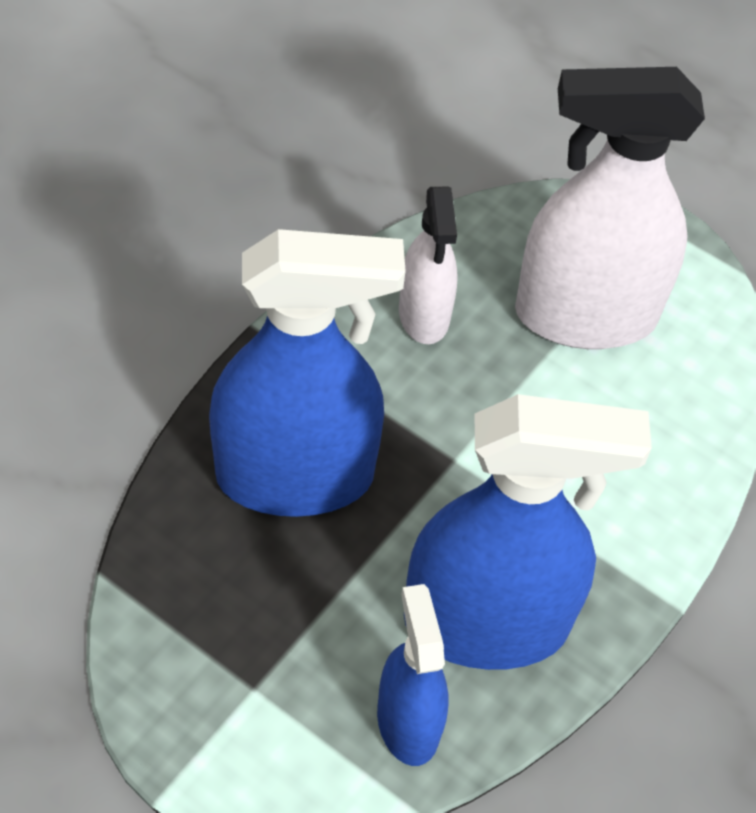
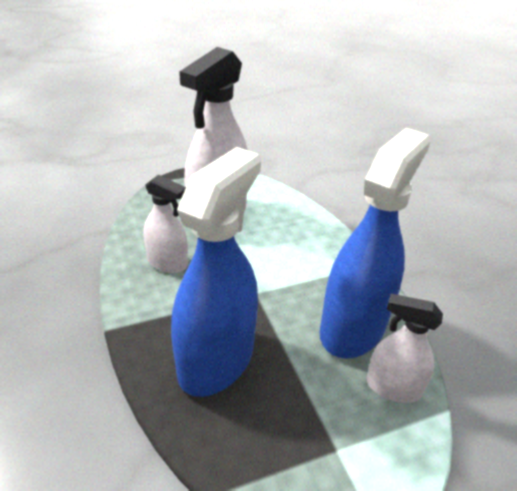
camera: 55 degrees left, 15 degrees down
(408, 722) = (392, 387): blue spray bottle -> white spray bottle

